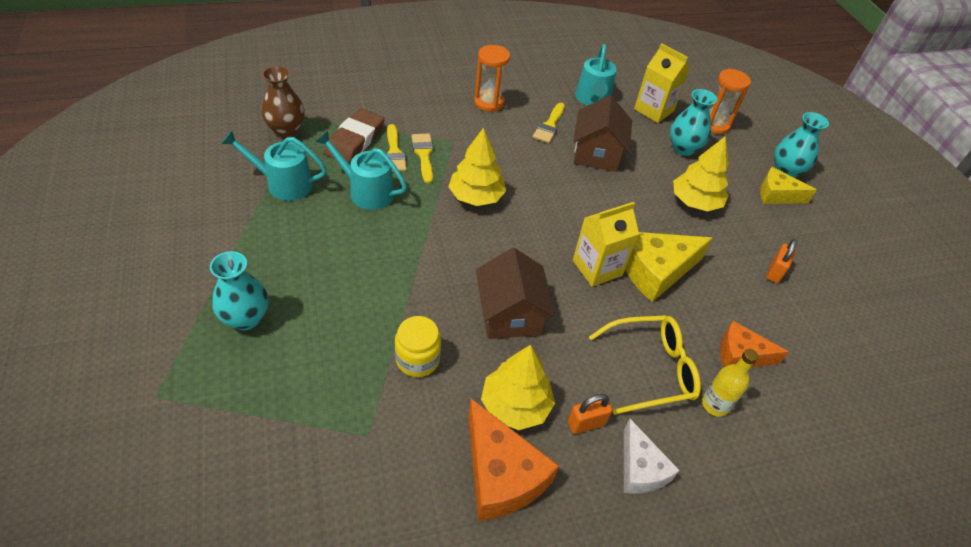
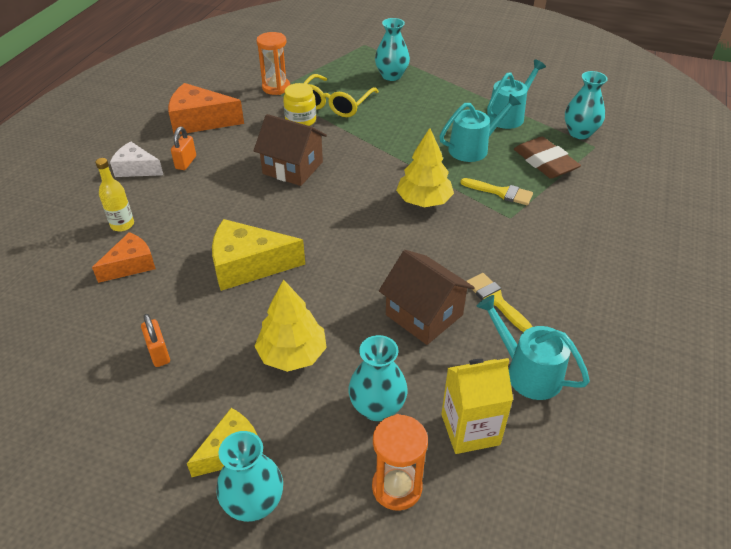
camera: 130 degrees right, 5 degrees down
(286, 130) = (579, 133): brown vase -> turquoise vase
(394, 152) = (514, 177): yellow brush -> none
(489, 102) = (564, 270): orange hourglass -> orange hourglass (276, 87)
(515, 405) = (230, 142): yellow tree -> none
(597, 268) = (287, 231): yellow carton -> none
(651, 369) = (180, 210): yellow glasses -> yellow glasses (335, 104)
(655, 271) = (248, 265): yellow cheese -> yellow cheese turned 105 degrees counterclockwise

